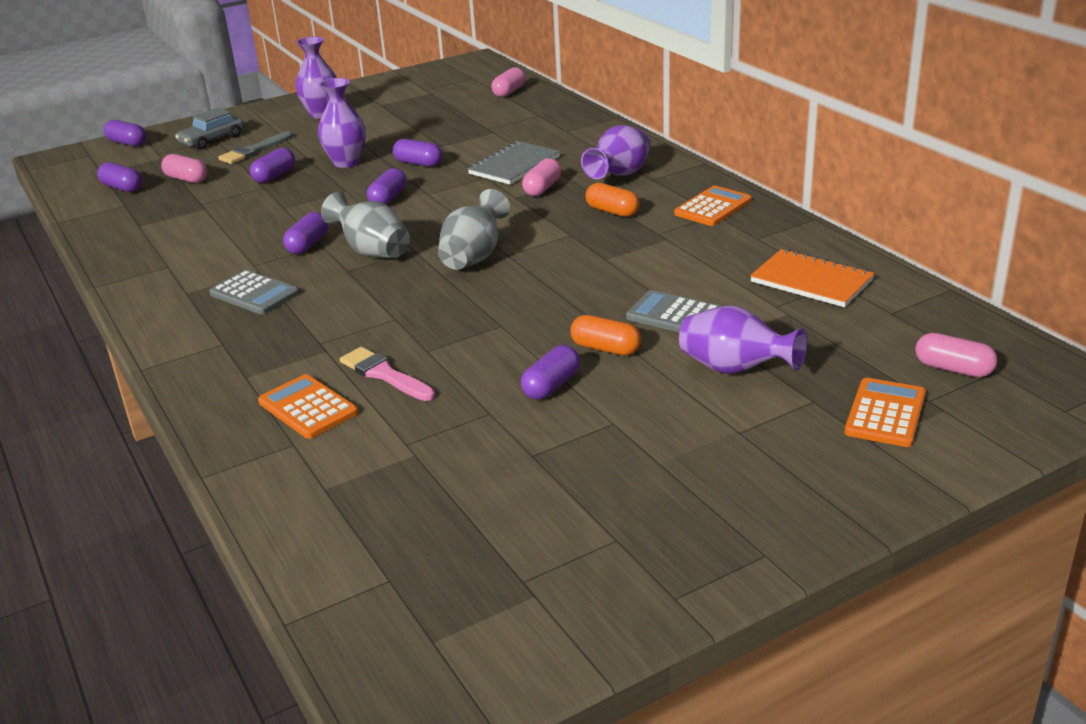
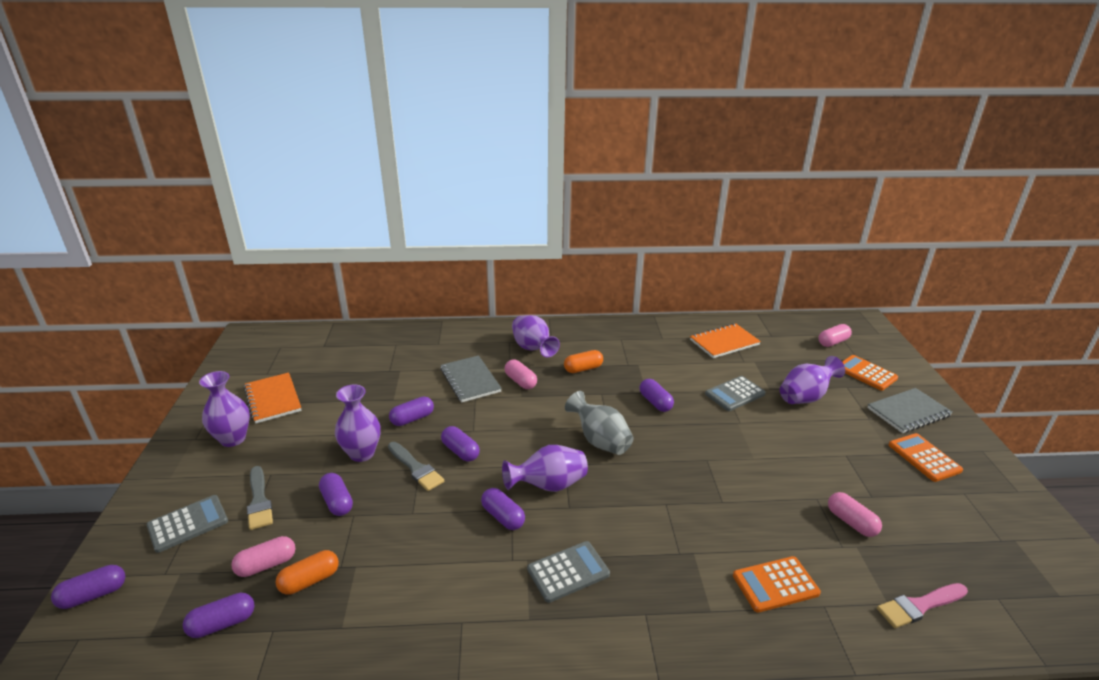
camera: 65 degrees left, 0 degrees up
(212, 140) = (188, 524): grey car -> grey calculator
(345, 189) = (416, 468): none -> grey brush
(372, 252) = (548, 485): grey vase -> purple vase
(384, 374) = (745, 531): pink brush -> pink brush (919, 606)
(389, 105) = (273, 399): none -> orange notebook
(509, 92) = (334, 341): pink capsule -> pink capsule (851, 522)
(551, 386) = (795, 464): purple capsule -> purple capsule (655, 402)
(605, 348) = (760, 430): orange capsule -> orange capsule (310, 580)
(713, 207) = (611, 337): orange calculator -> orange calculator (924, 458)
(804, 467) = (908, 412): none -> grey notebook

